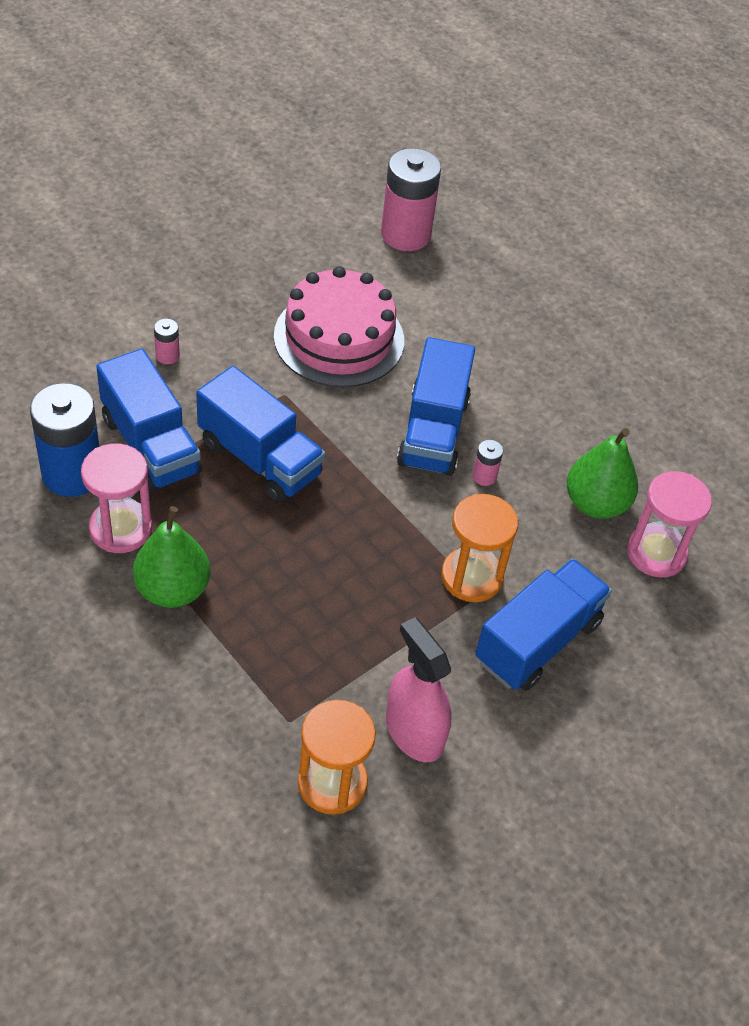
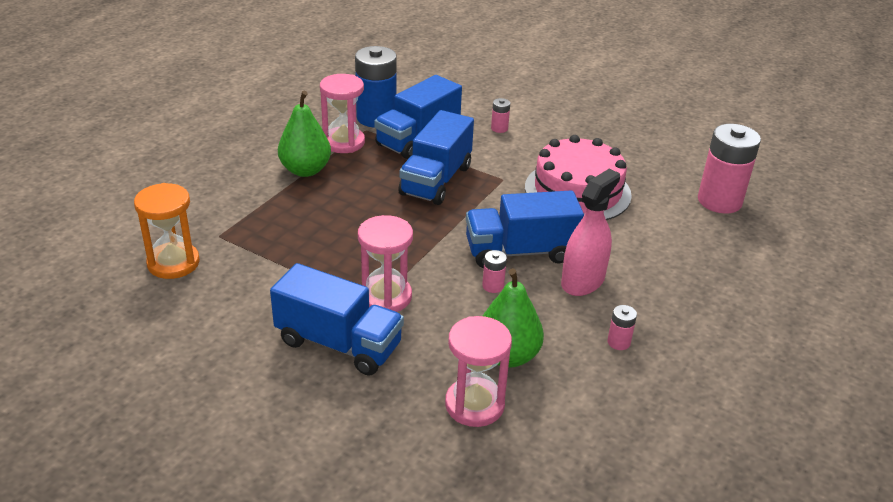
camera: 75 degrees right, 15 degrees down
(414, 732) = (227, 293): pink spray bottle -> pink spray bottle (582, 281)
(471, 577) = (385, 296): orange hourglass -> pink hourglass
(600, 411) = (618, 342): none -> pink battery

